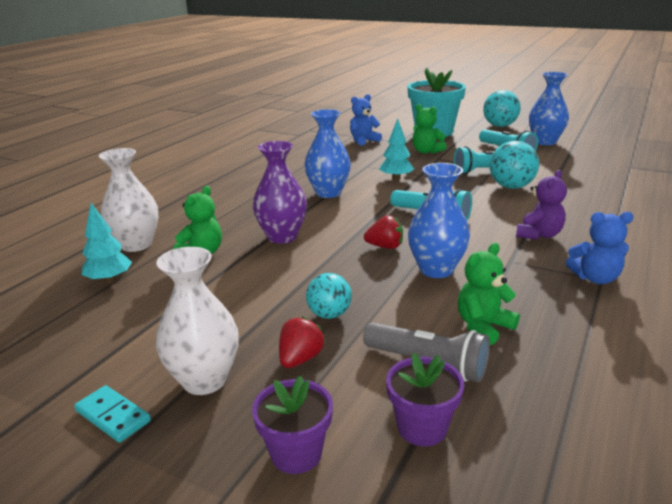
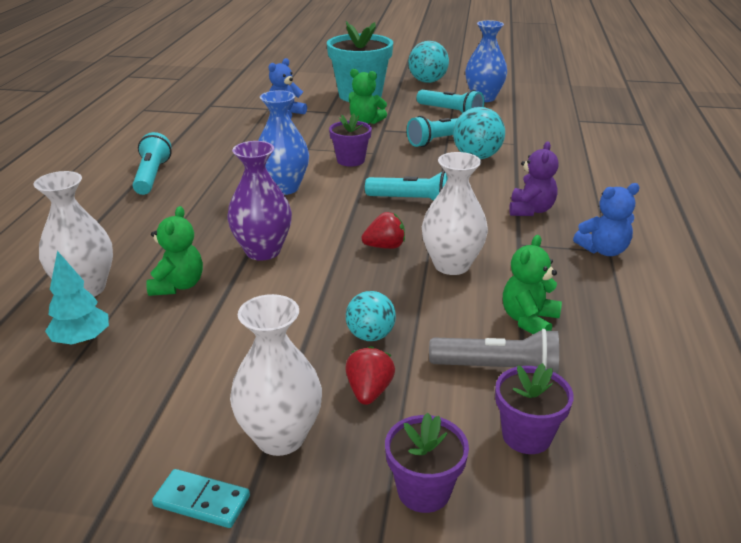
camera: 20 degrees left, 5 degrees up
(234, 174) = (152, 176): none -> turquoise flashlight
(396, 178) = (350, 160): turquoise tree -> purple flower pot
(436, 269) = (451, 265): blue vase -> white vase

